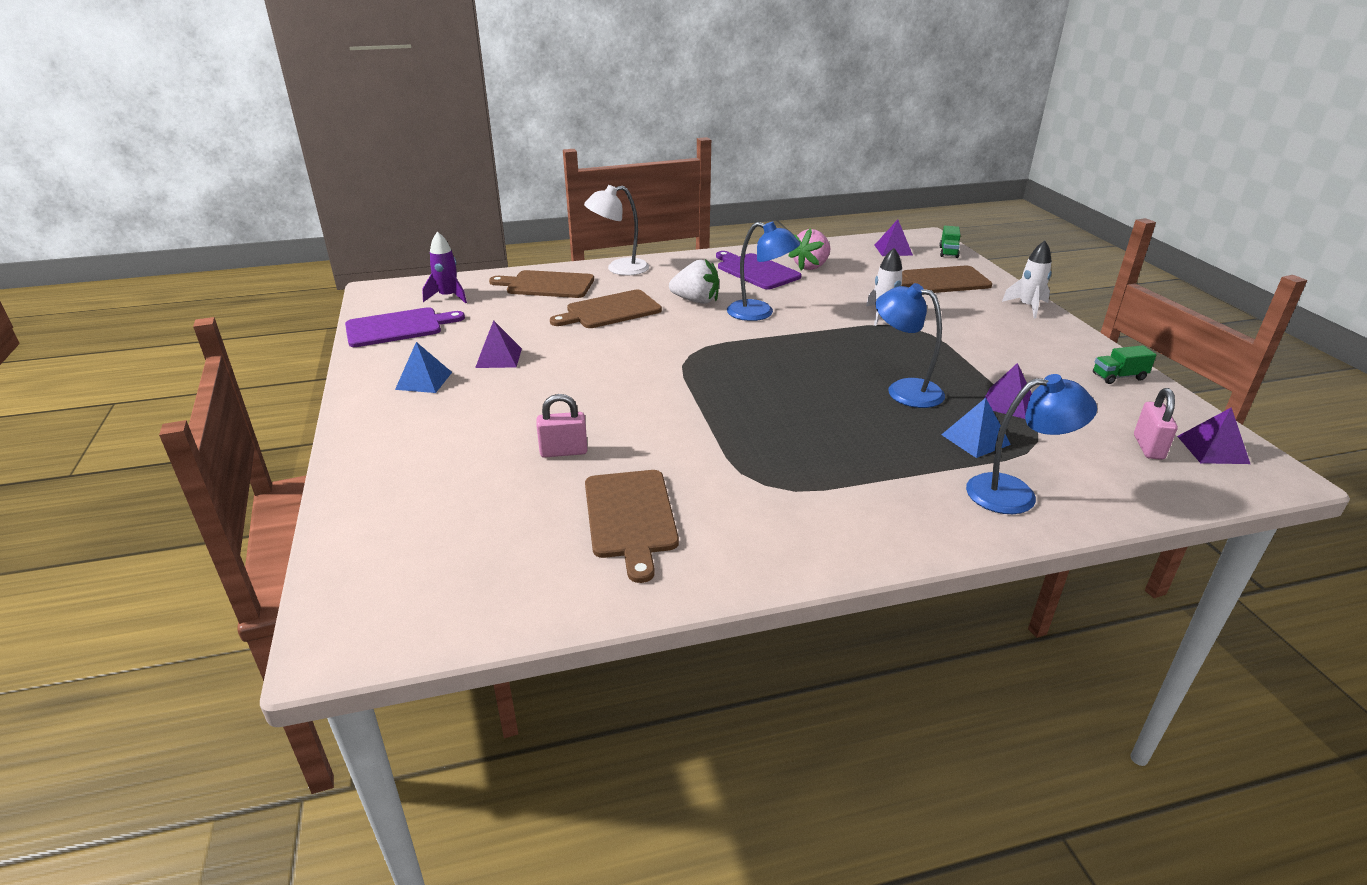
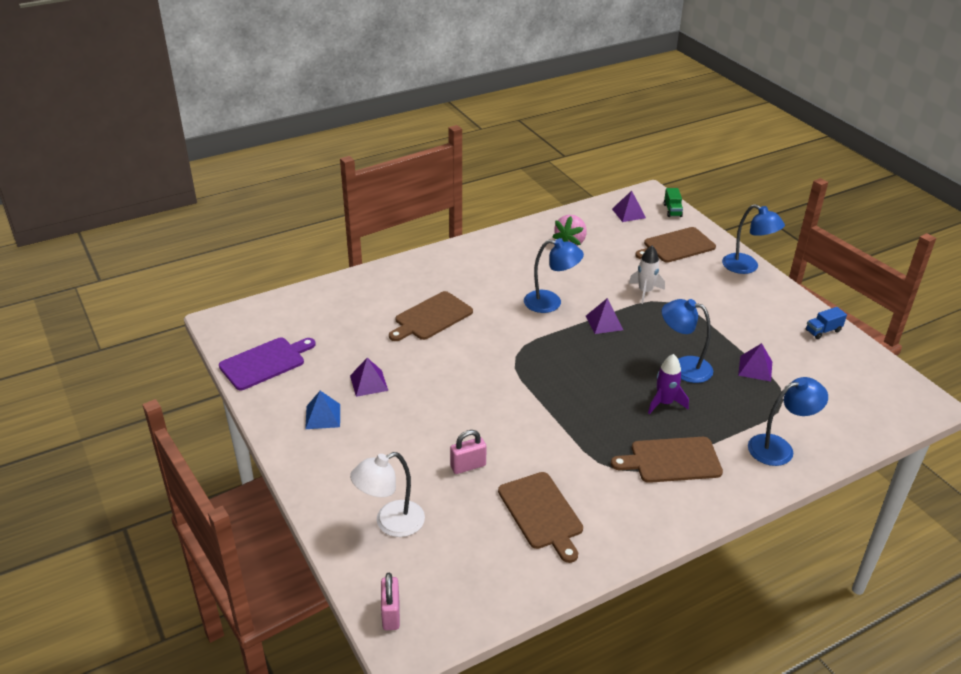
camera: 15 degrees left, 5 degrees up
(448, 297) = (286, 321): purple rocket -> purple rocket (664, 403)
(547, 285) = (363, 294): brown cutting board -> brown cutting board (672, 460)
(619, 269) = (414, 266): white lamp -> white lamp (390, 523)
(696, 301) = (495, 296): white strawberry -> none
(756, 271) = (528, 254): purple cutting board -> none
(975, 439) = (743, 405): blue pyramid -> none
(1028, 307) = (747, 267): white rocket -> blue lamp
(1119, 377) = (823, 331): green truck -> blue truck
(1148, 447) = (852, 393): pink padlock -> pink padlock (391, 614)
(1212, 449) = (891, 388): purple pyramid -> purple pyramid (604, 322)

